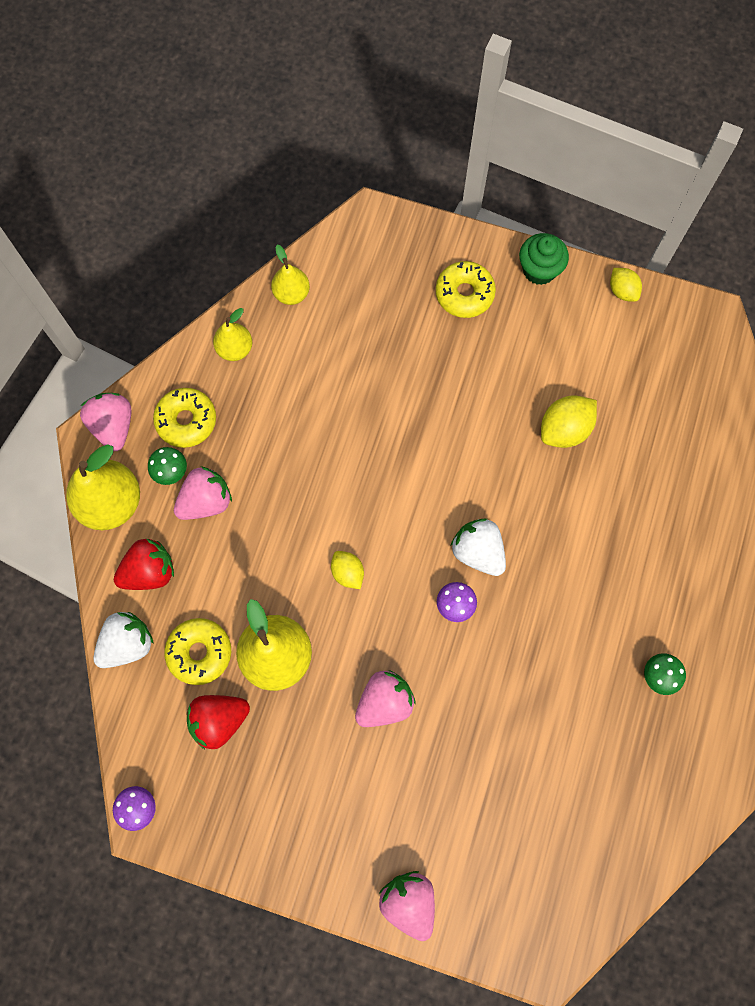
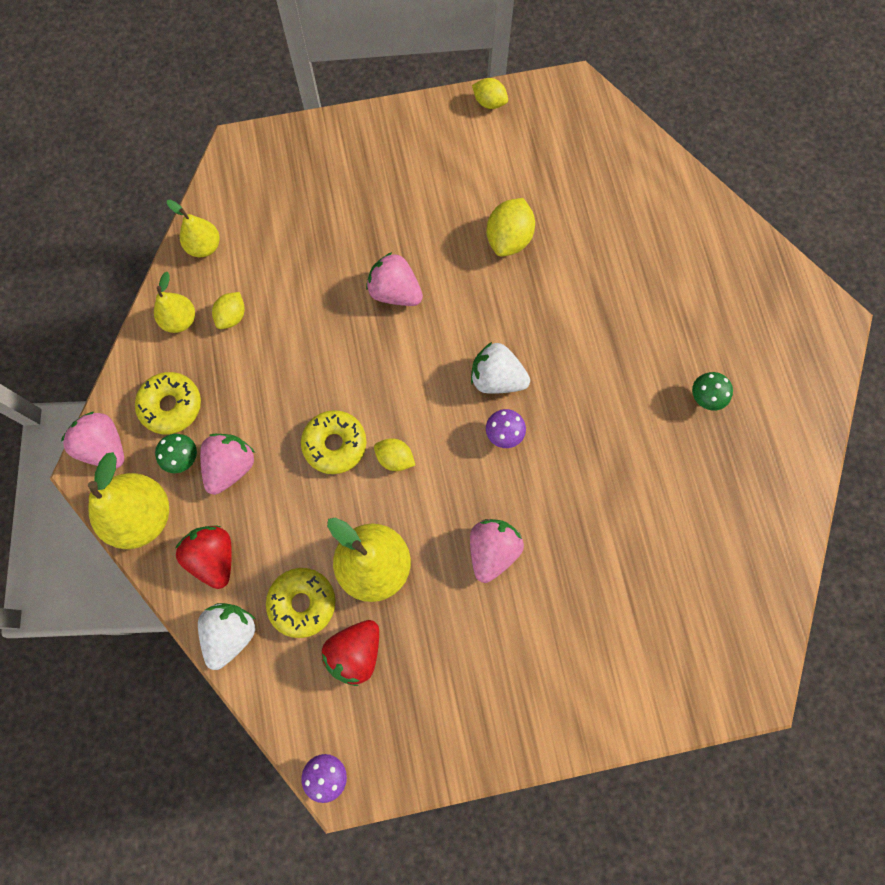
camera: 30 degrees left, 0 degrees up
(149, 571) = (214, 557): red strawberry -> red strawberry turned 60 degrees counterclockwise
(280, 369) = (232, 316): none -> yellow lemon
(409, 901) = (614, 709): pink strawberry -> pink strawberry (395, 292)
(464, 294) = (358, 171): yellow donut -> yellow donut (335, 444)
(539, 270) = (410, 119): green cupcake -> none

